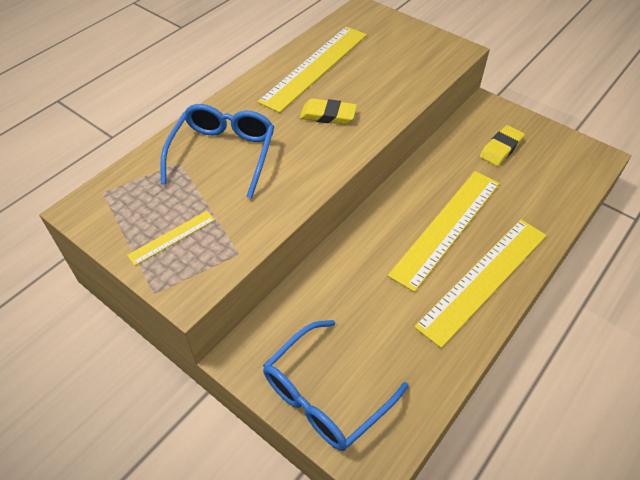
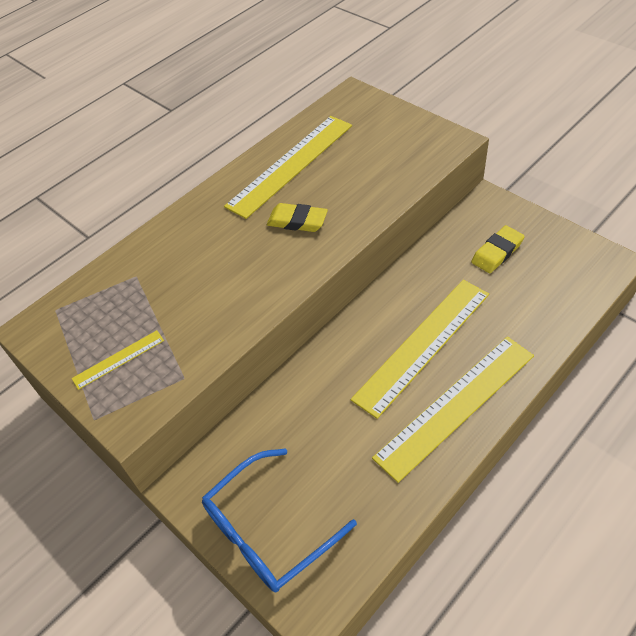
camera: 10 degrees right, 0 degrees up
(223, 155) = (181, 267): blue glasses -> none

